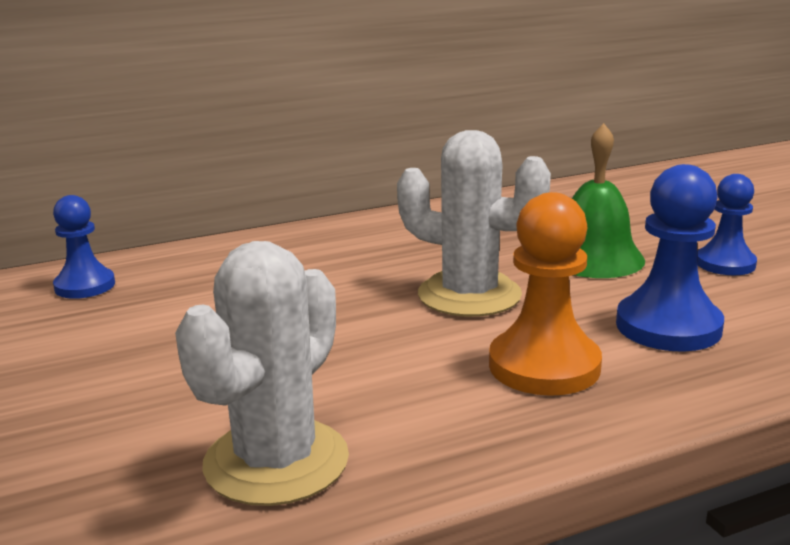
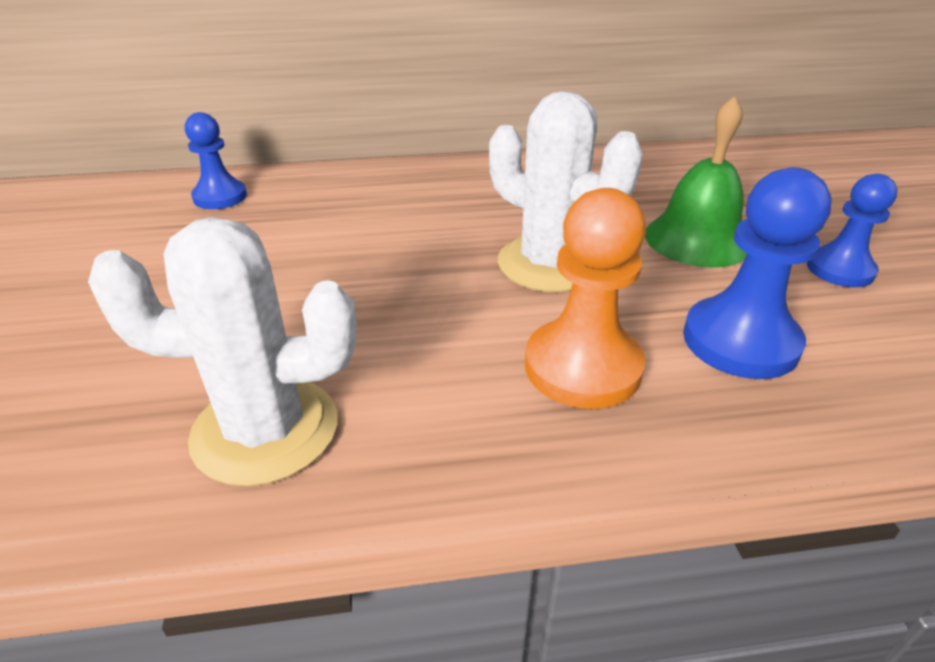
camera: 15 degrees right, 15 degrees up
(276, 462) = (265, 430): white cactus -> white cactus turned 45 degrees clockwise

